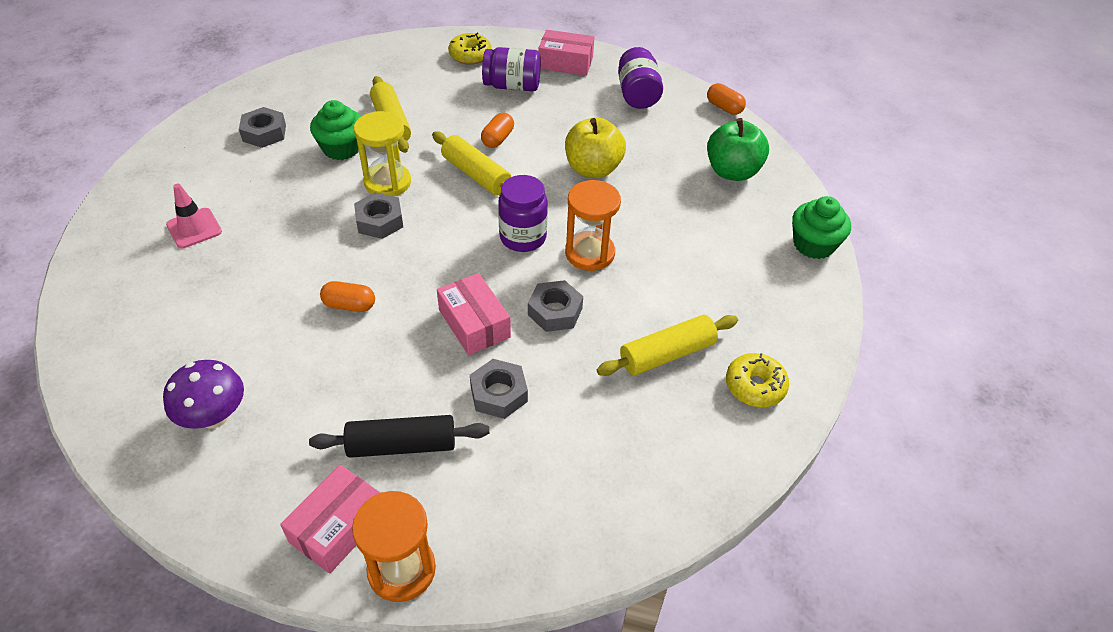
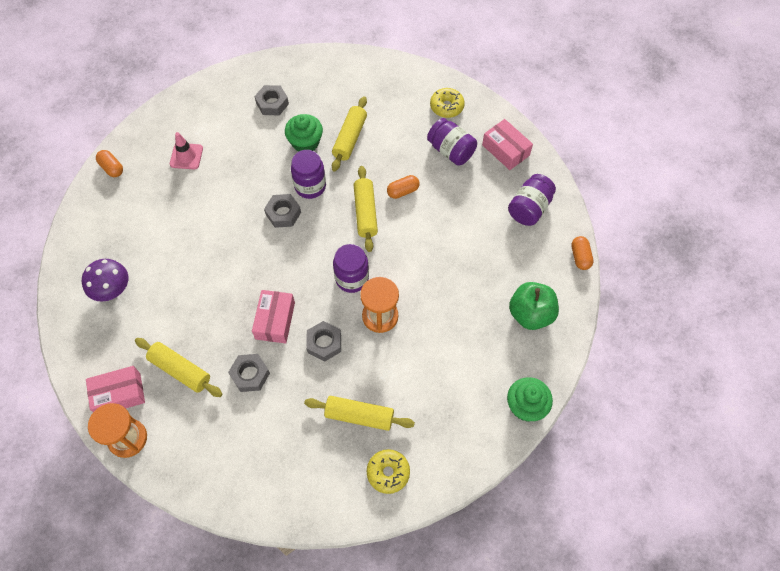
camera: 40 degrees right, 15 degrees up
(349, 305) = (223, 263): orange capsule -> orange capsule (112, 168)
(387, 182) = (310, 186): yellow hourglass -> purple jar
(402, 445) = (180, 370): black rolling pin -> yellow rolling pin
(593, 169) = (440, 253): yellow apple -> none

